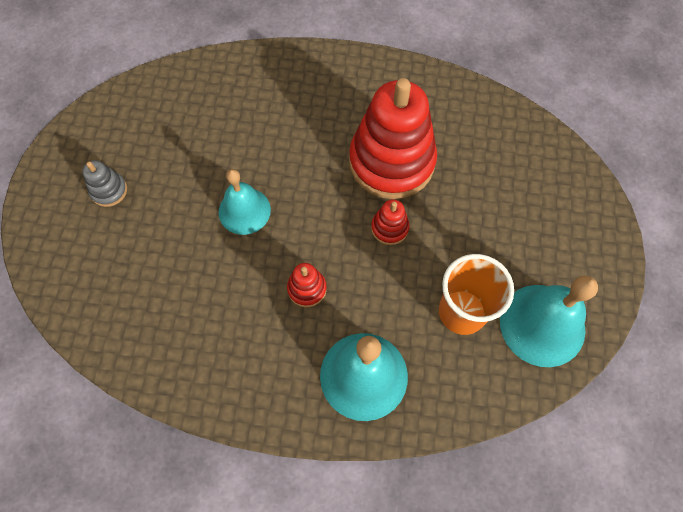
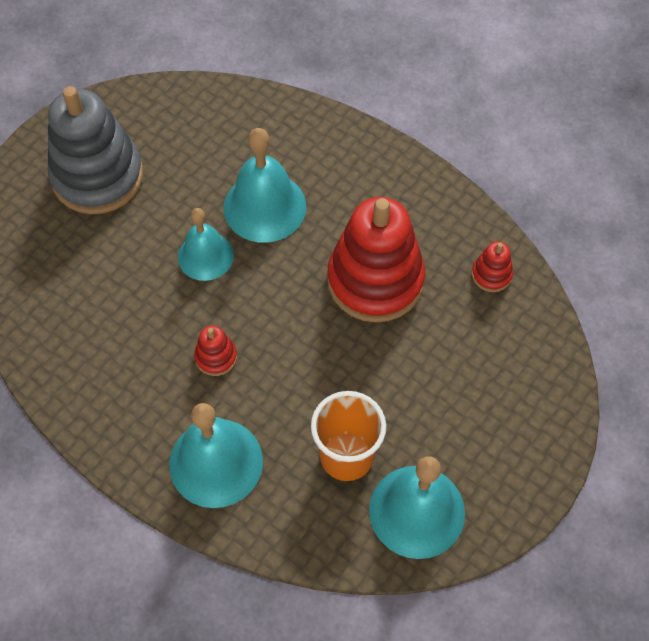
camera: 30 degrees right, 5 degrees down
(109, 190) = (98, 176): grey stacking toy -> grey stacking toy, size x2.38
(267, 147) = (264, 207): none -> turquoise bell
(389, 228) = (330, 342): red stacking toy -> red stacking toy (491, 275)

